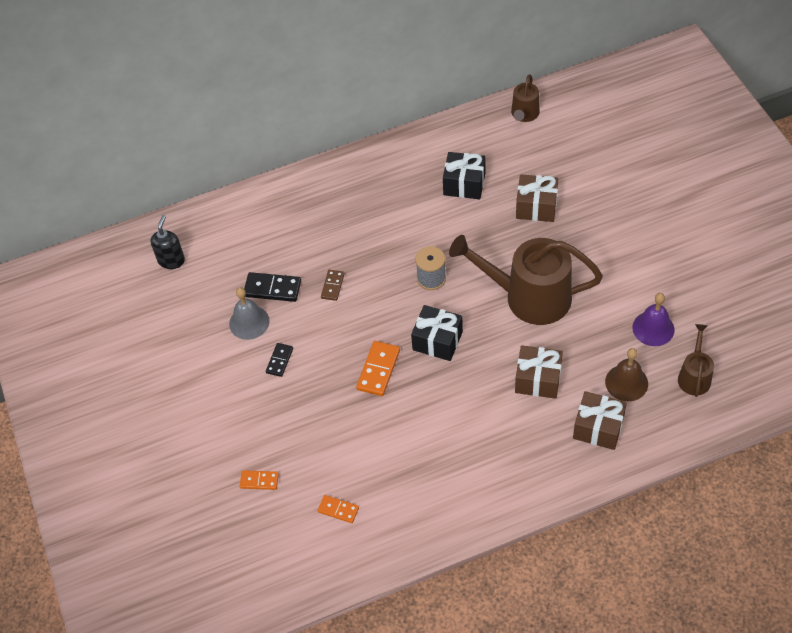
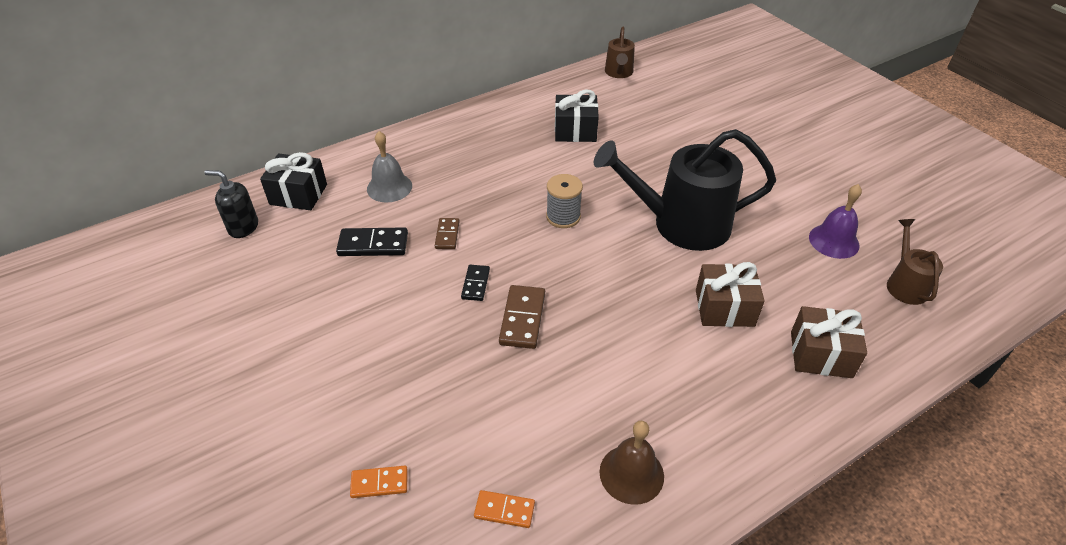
camera: 15 degrees left, 10 degrees down
(171, 260) = (243, 227): black soap dispenser -> black soap dispenser turned 75 degrees counterclockwise
(249, 322) = (346, 283): grey bell -> grey bell (389, 187)
(279, 360) = (391, 322): black domino -> black domino (476, 284)
(378, 370) = (523, 319): orange domino -> brown domino
(437, 341) = (588, 279): black gift -> black gift (298, 194)
(529, 297) = (682, 224): brown watering can -> black watering can
(536, 207) = (658, 143): brown gift -> none
(626, 382) = (831, 299): brown bell -> brown bell (631, 474)

